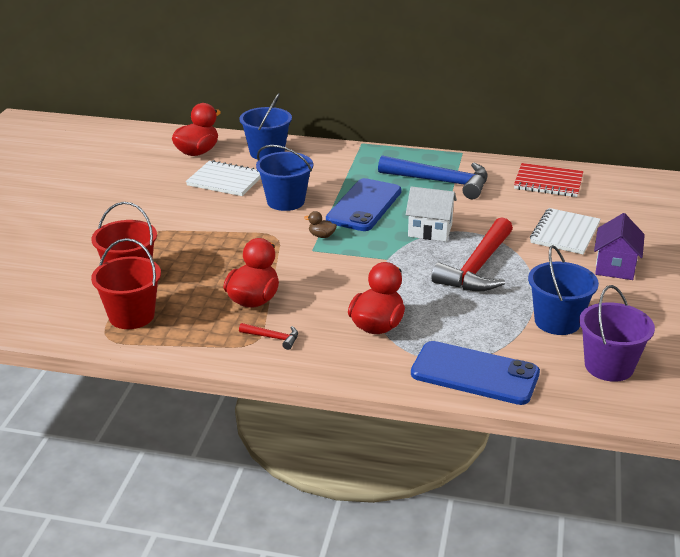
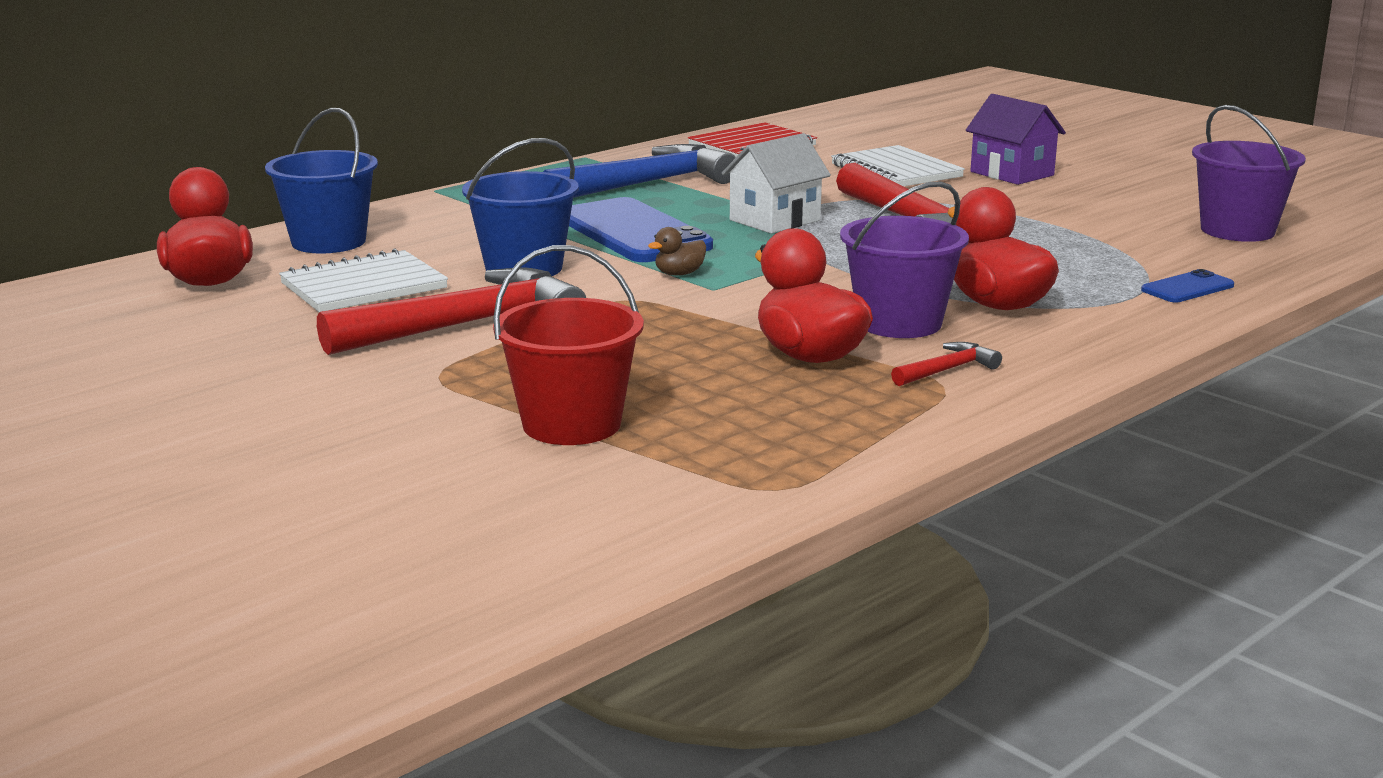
camera: 55 degrees left, 10 degrees down
(131, 316) = (724, 452): red bucket -> none
(207, 217) = (467, 325): none -> red hammer
(320, 308) = (899, 323): none -> purple bucket
(475, 374) = (1187, 288): blue phone -> blue phone, size x0.47
(557, 321) = (1107, 225): blue bucket -> none

